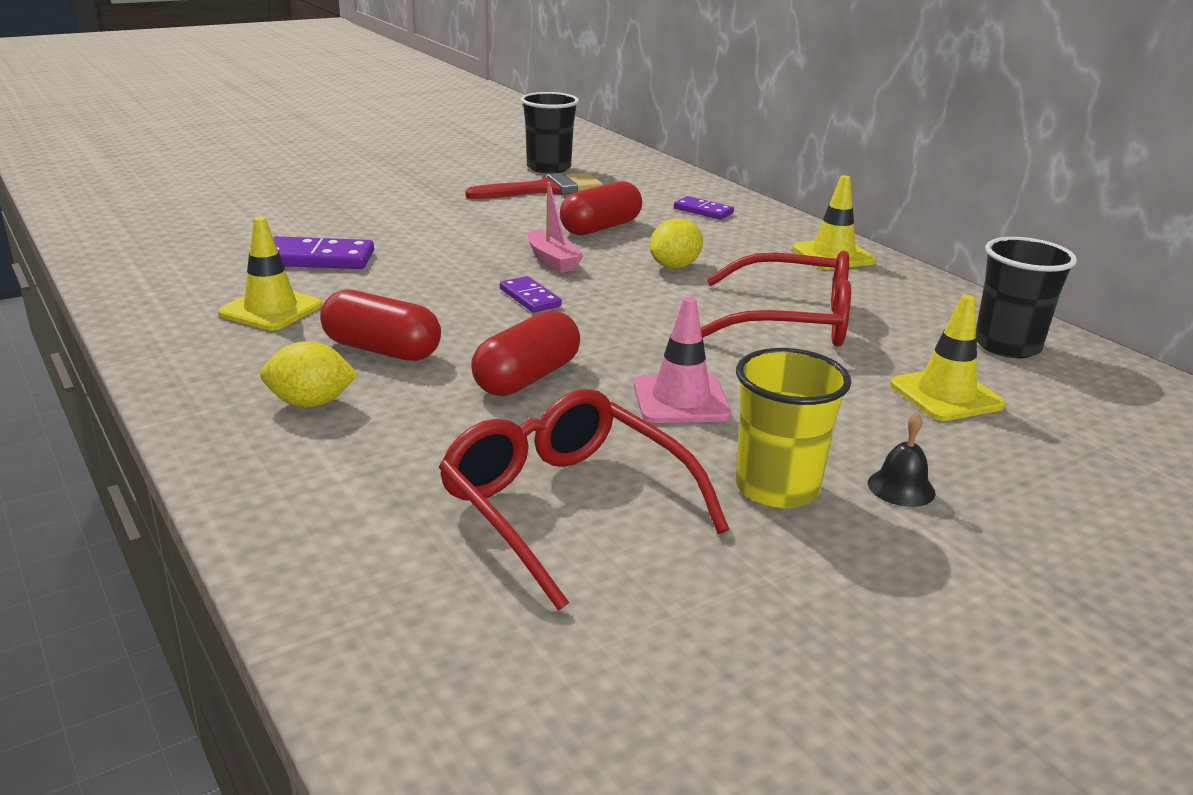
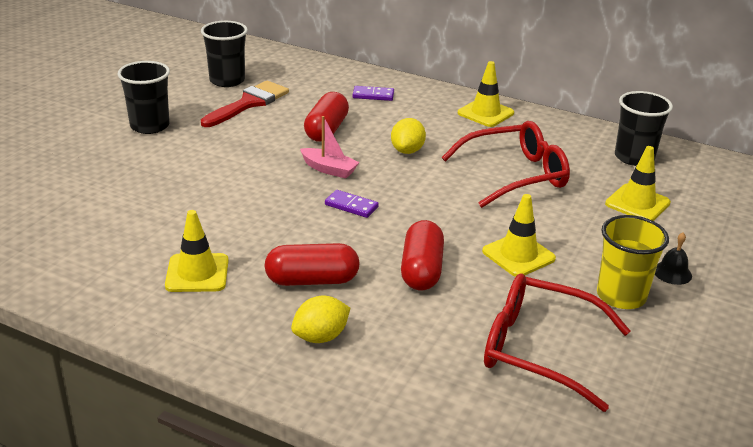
camera: 30 degrees left, 5 degrees up
(318, 258) = (170, 217): purple domino -> none
(412, 186) = (150, 126): none -> black cup
(681, 400) = (518, 255): pink traffic cone -> yellow traffic cone

